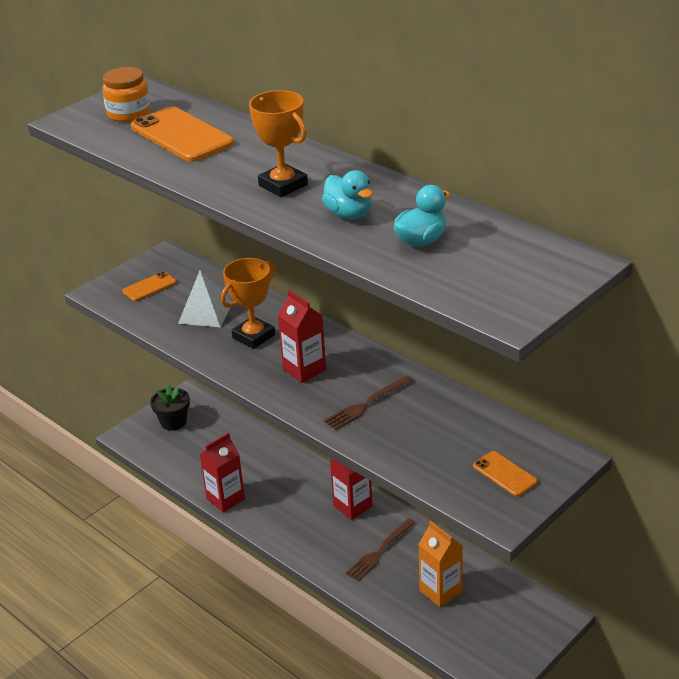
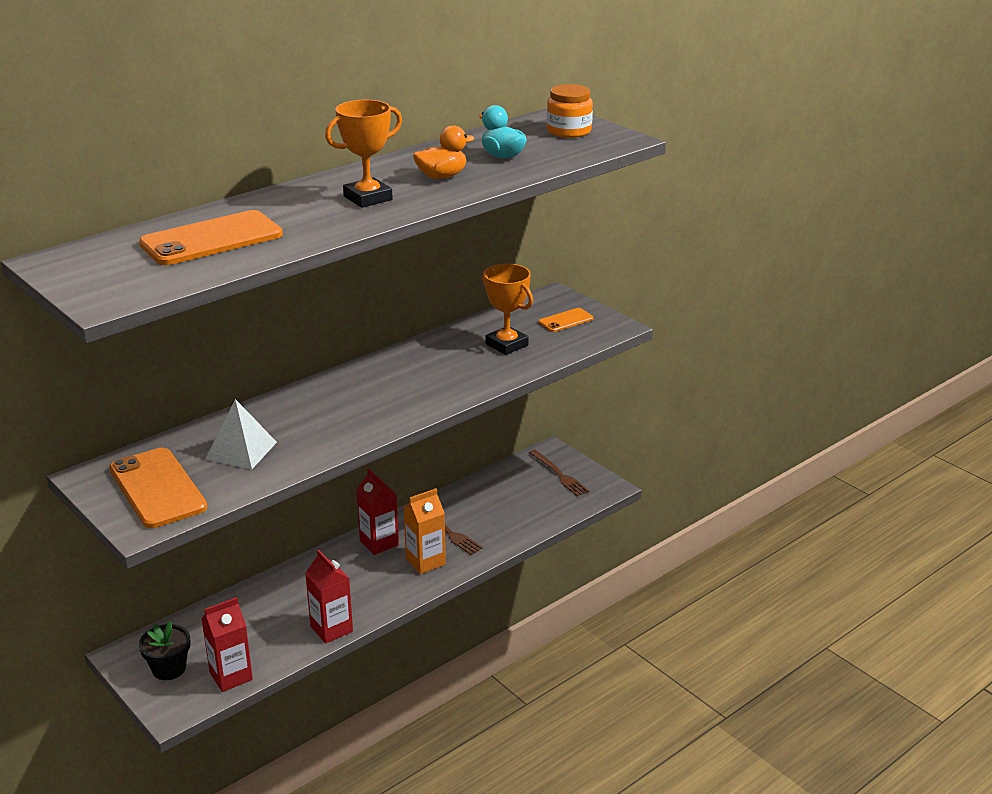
camera: 85 degrees left, 5 degrees down
(129, 113) = (120, 266): orange jar -> orange jar (569, 131)
(149, 287) = (157, 488): orange phone -> orange phone, size x1.92
(253, 336) = (307, 422): orange trophy -> orange trophy (506, 345)
(304, 370) = (382, 397): red carton -> red carton (231, 676)
(349, 214) = (442, 176): turquoise duck -> orange duck
(367, 404) = (451, 369): brown fork -> brown fork (559, 474)
(440, 591) = (508, 504): orange carton -> orange carton (425, 562)

